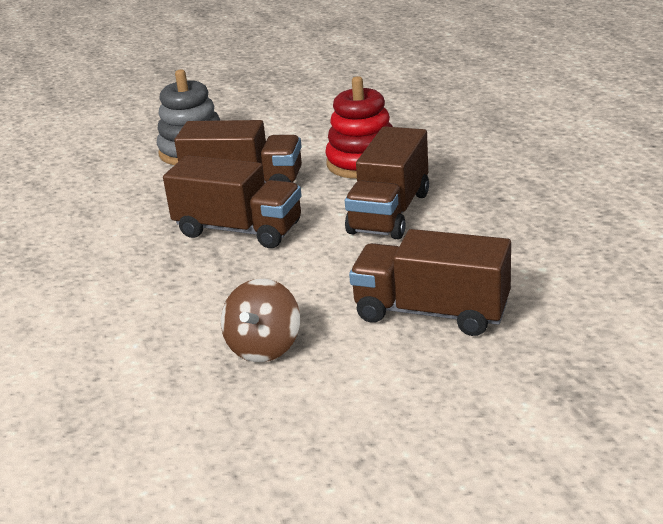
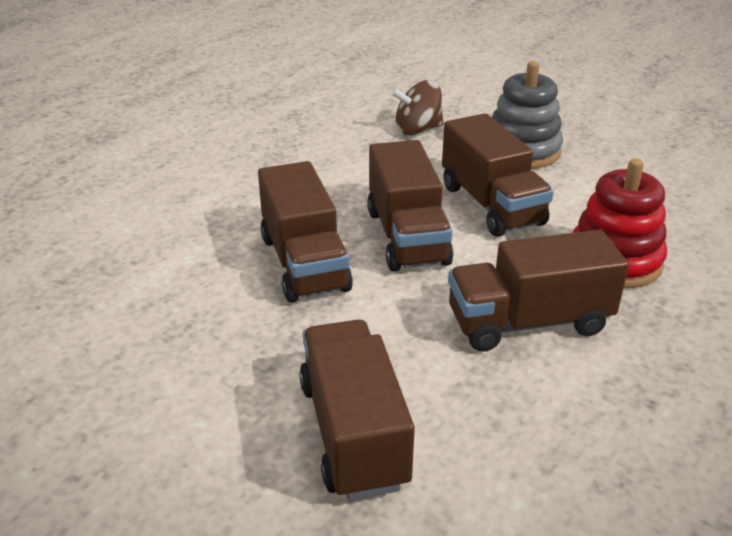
camera: 55 degrees right, 5 degrees up
(214, 285) = (304, 263): none -> brown truck
(264, 347) = (223, 336): brown spinning top -> brown spinning top (417, 130)

